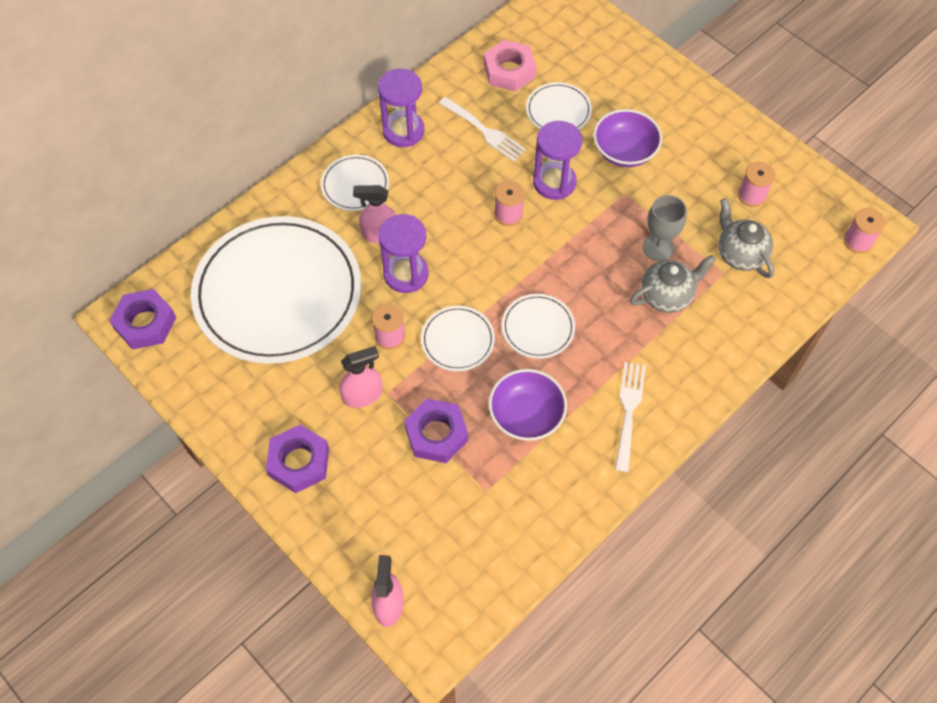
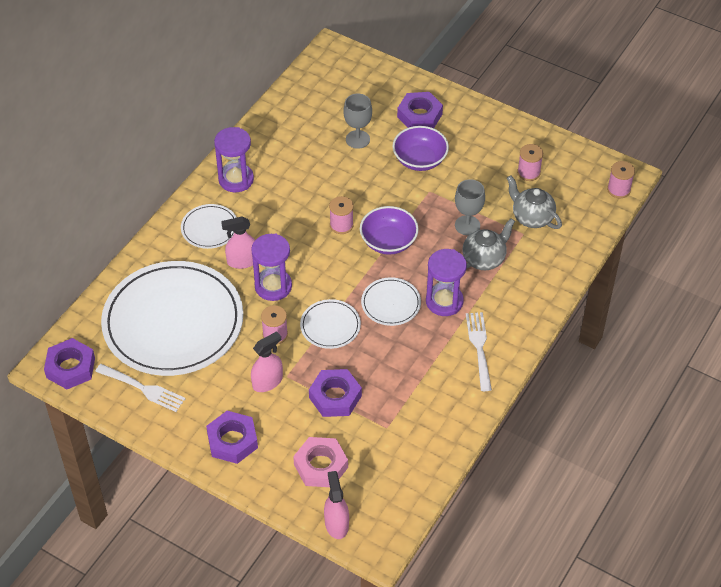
camera: 15 degrees left, 10 degrees down
(484, 131) = (302, 166): white fork -> white fork (143, 388)
(509, 70) = (308, 116): pink nut -> pink nut (320, 466)
(526, 415) = (401, 368): purple bowl -> purple bowl (388, 241)
(554, 182) = (371, 194): purple hourglass -> purple hourglass (444, 301)
(558, 110) = (357, 139): white plate -> grey goblet
(640, 96) = (419, 115): none -> purple nut

